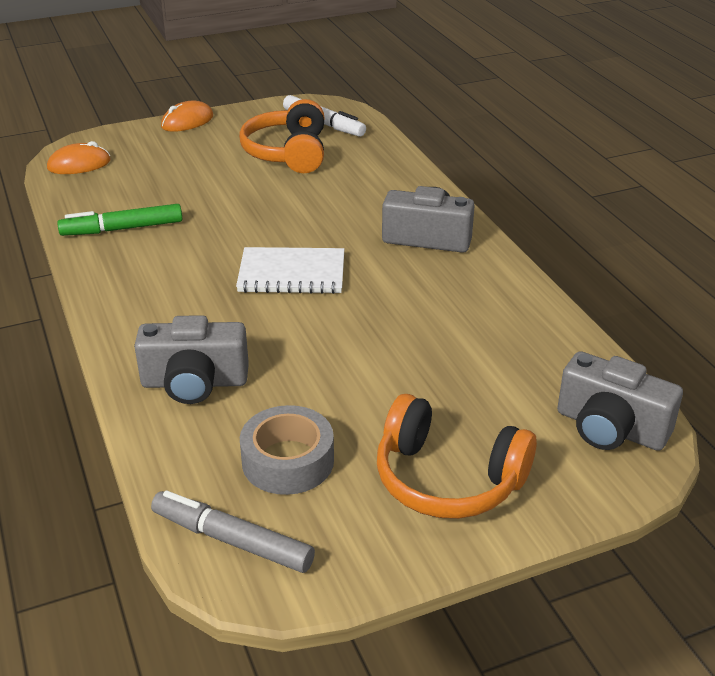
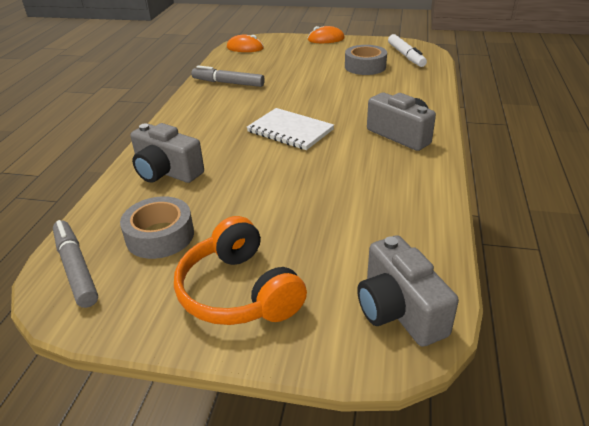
camera: 35 degrees right, 0 degrees up
(123, 229) = (228, 83): green marker -> grey marker
(288, 153) = (365, 66): orange headphones -> grey tape

